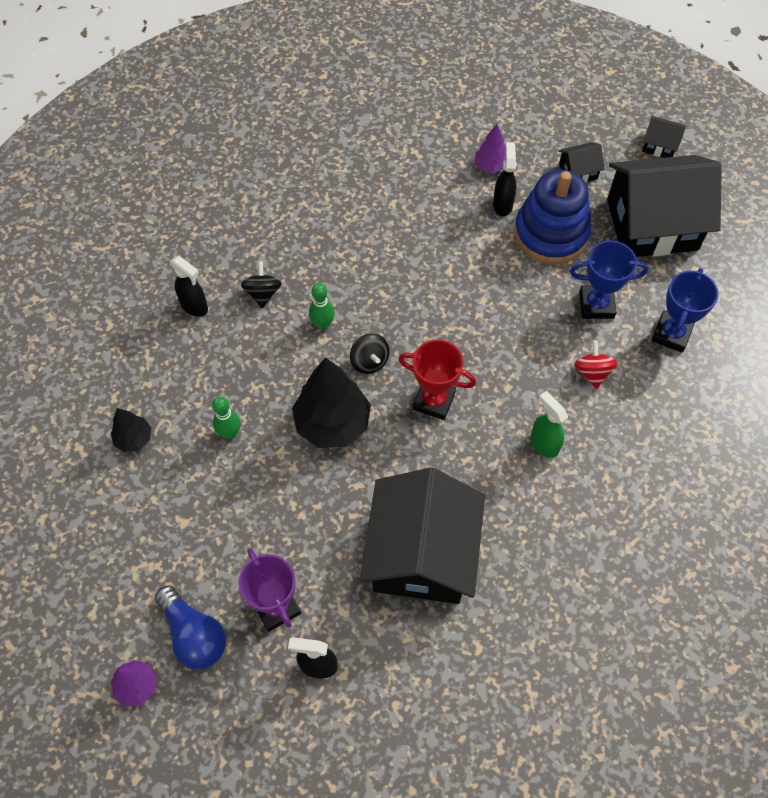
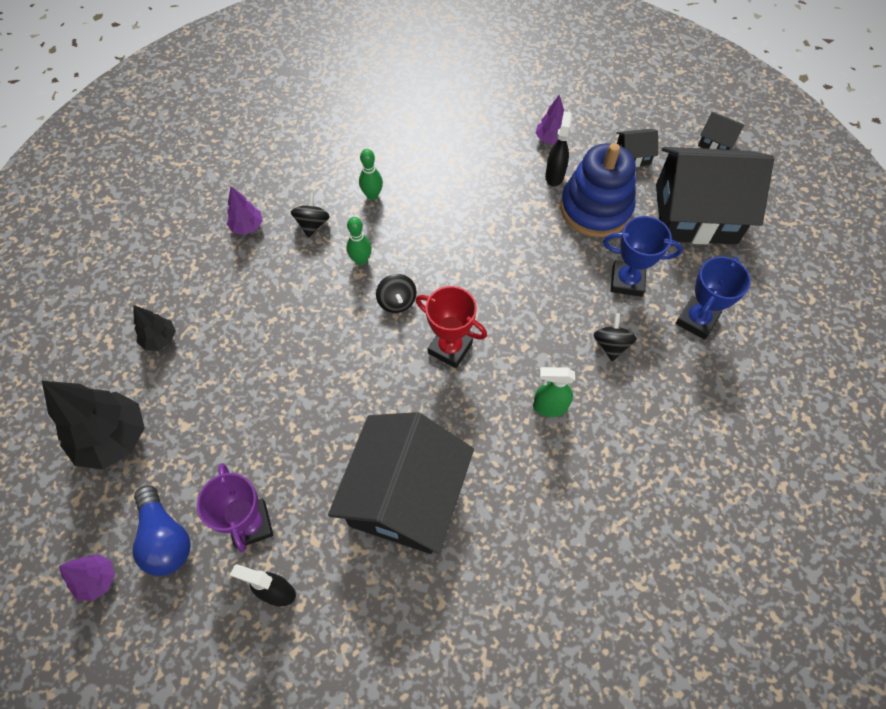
camera: 10 degrees right, 0 degrees up
(194, 306) = (247, 227): black spray bottle -> purple tree
(230, 433) = (249, 348): green bowling pin -> green bowling pin (372, 195)
(332, 423) = (348, 354): black tree -> black tree (113, 438)
(544, 444) = (549, 407): green spray bottle -> green spray bottle turned 60 degrees counterclockwise
(592, 372) = (611, 345): red spinning top -> black spinning top

